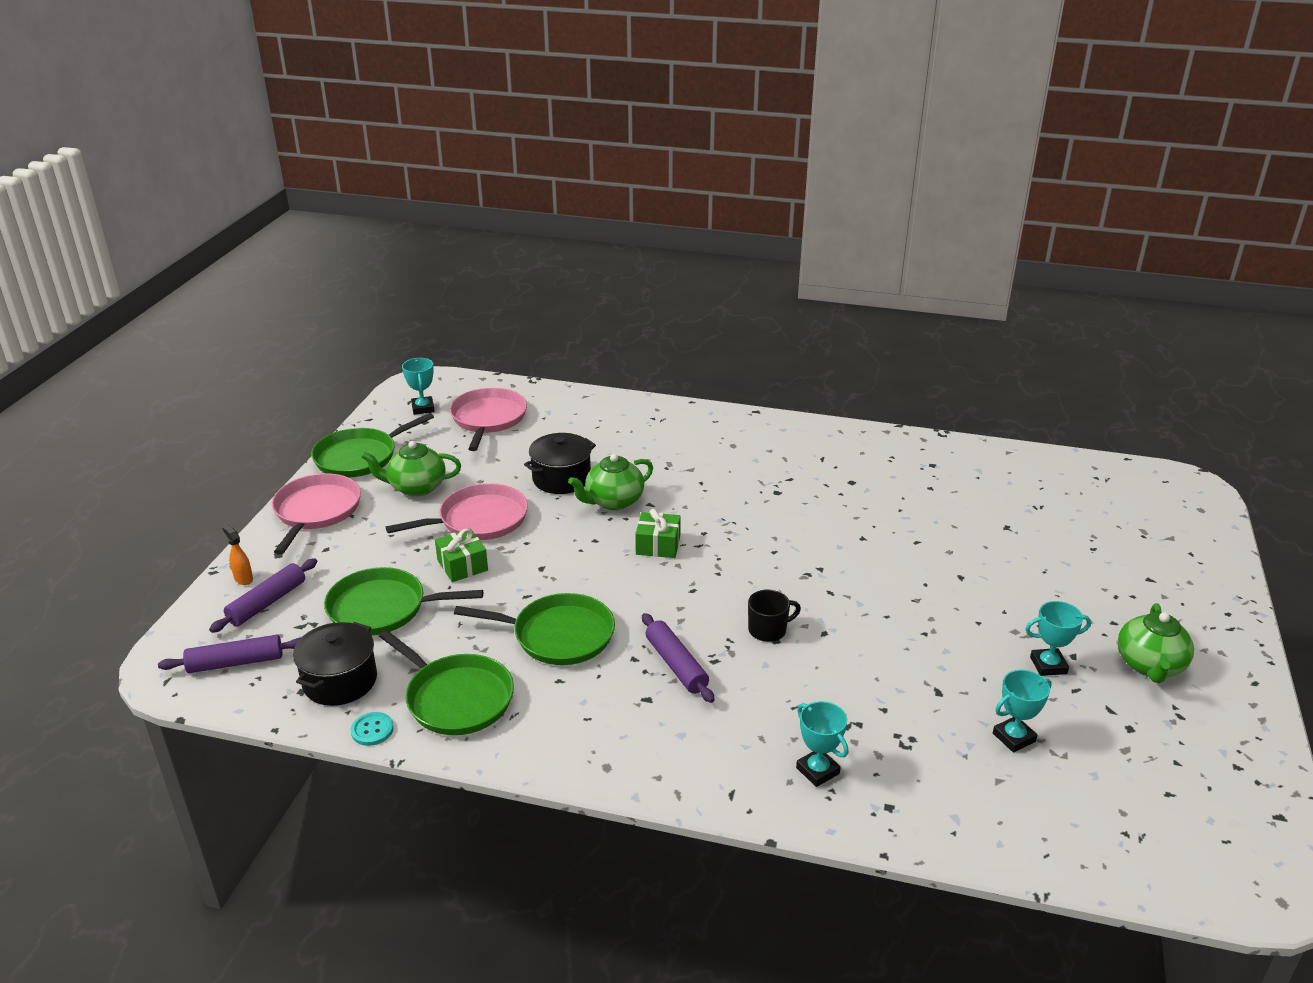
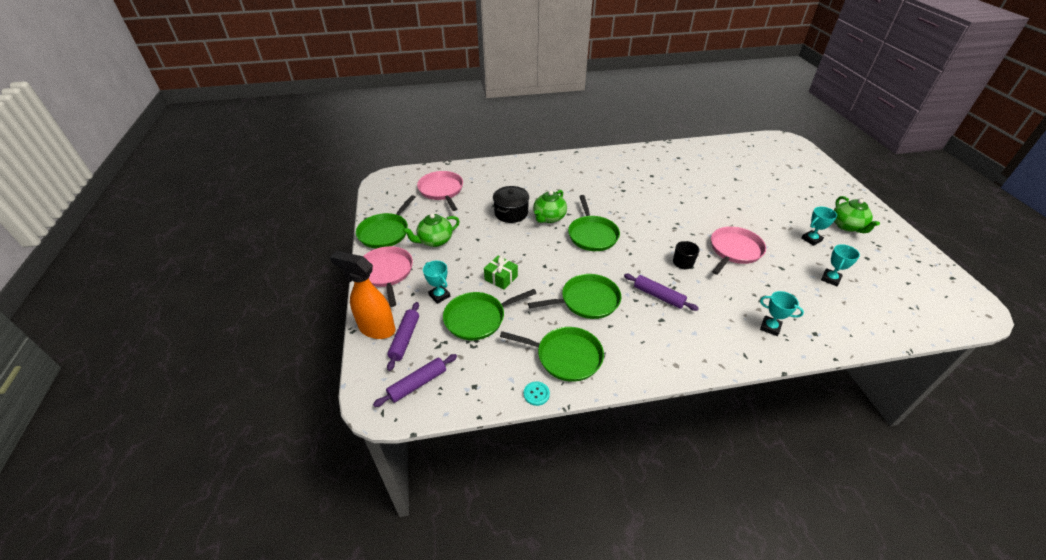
camera: 25 degrees left, 10 degrees up
(243, 579) = (376, 329): orange spray bottle -> orange spray bottle, size x2.43
(340, 681) = (491, 371): black pot -> none
(423, 408) = (398, 194): turquoise trophy -> turquoise trophy (439, 295)
(479, 520) = (487, 249): pink pan -> pink pan (734, 250)
(658, 545) = (592, 235): green gift -> green pan

